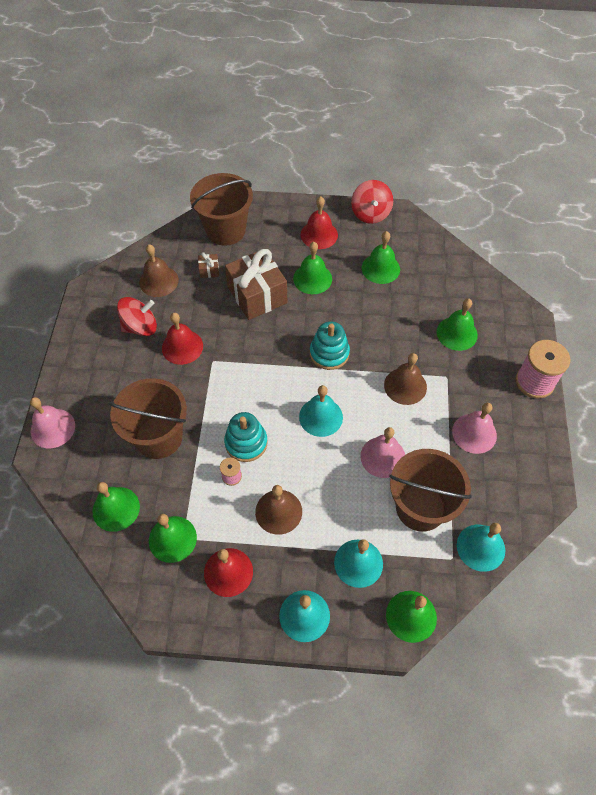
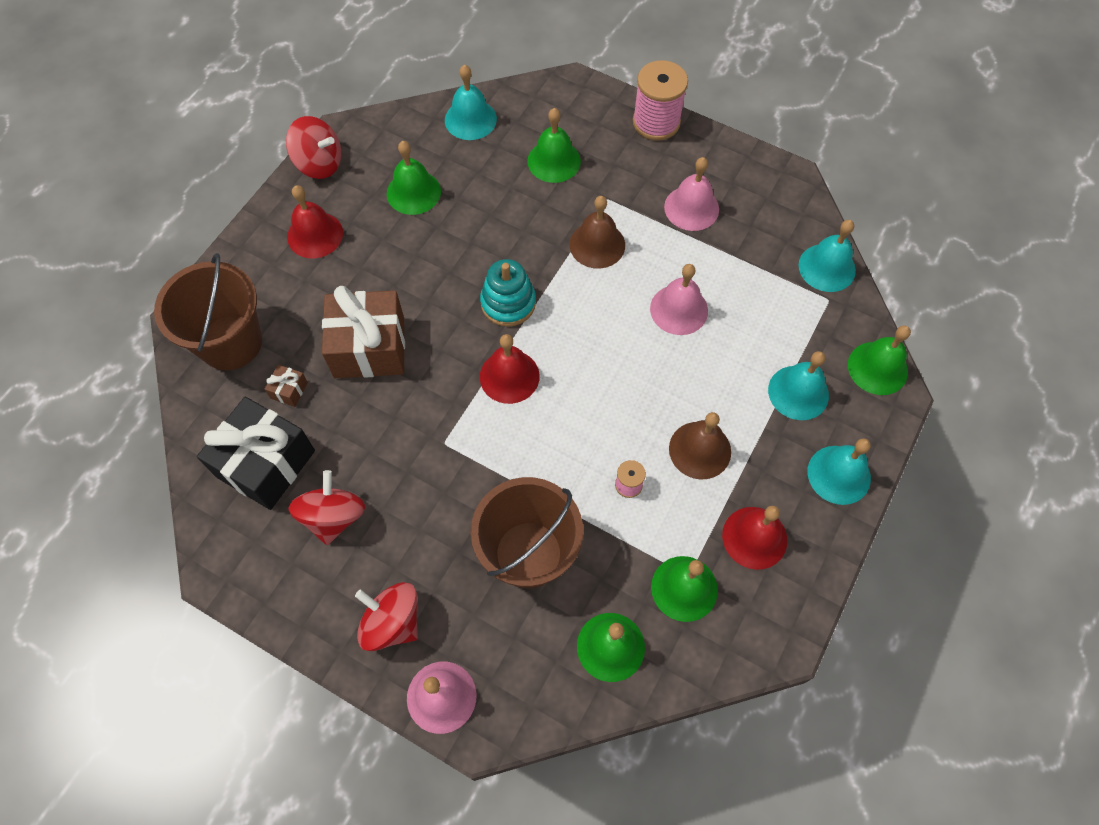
camera: 65 degrees left, 5 degrees up
(88, 384) = (392, 622): none -> red spinning top
(159, 281) = (266, 463): brown bell -> black gift
(182, 347) = (399, 473): red bell -> red bell (509, 376)
(246, 443) = (589, 450): turquoise stacking toy -> none
(312, 278) = (382, 272): green bell -> none
(321, 417) = (594, 351): turquoise bell -> turquoise bell (470, 119)
(420, 507) = (757, 301): brown bucket -> none

